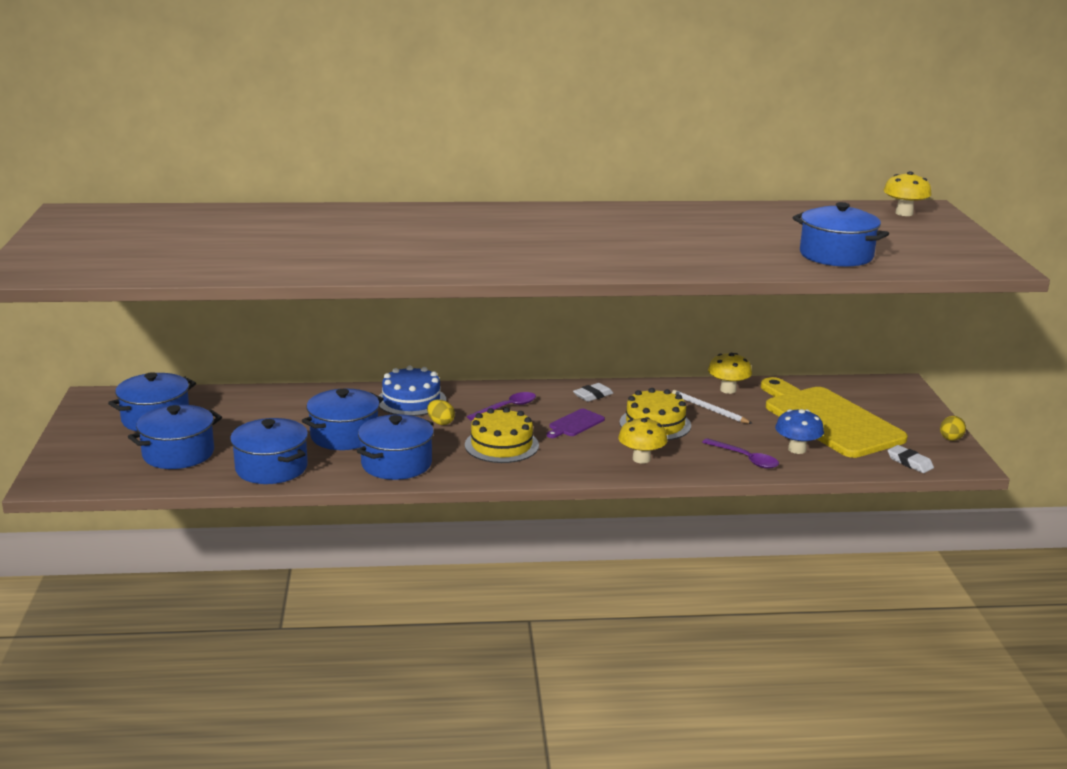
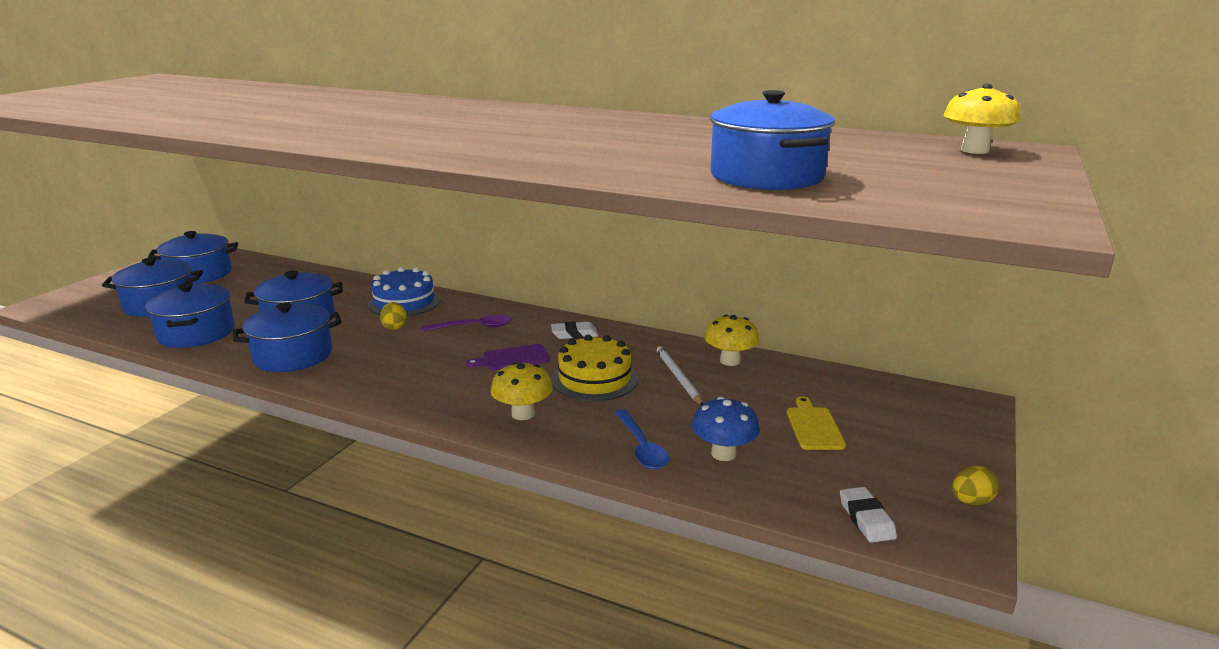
camera: 30 degrees right, 0 degrees up
(501, 445) = (410, 362): yellow cake -> none
(745, 459) = (641, 447): purple spoon -> blue spoon
(828, 420) = (813, 427): yellow cutting board -> yellow cutting board, size x0.40

